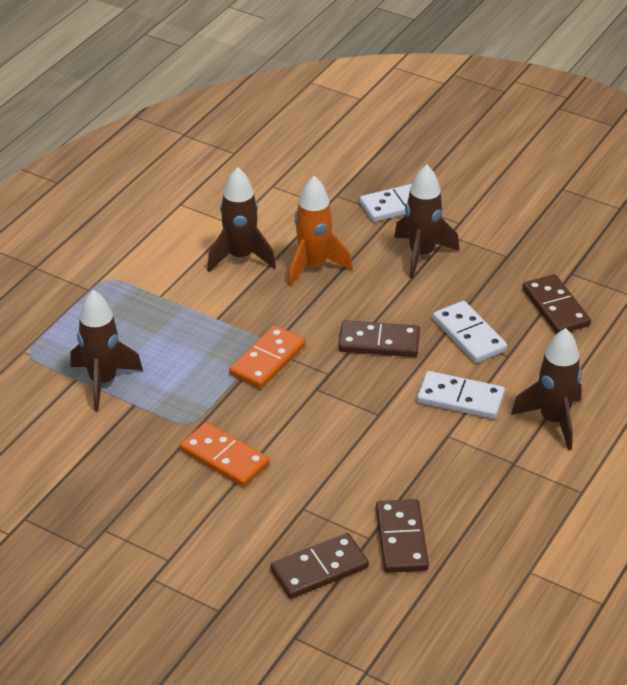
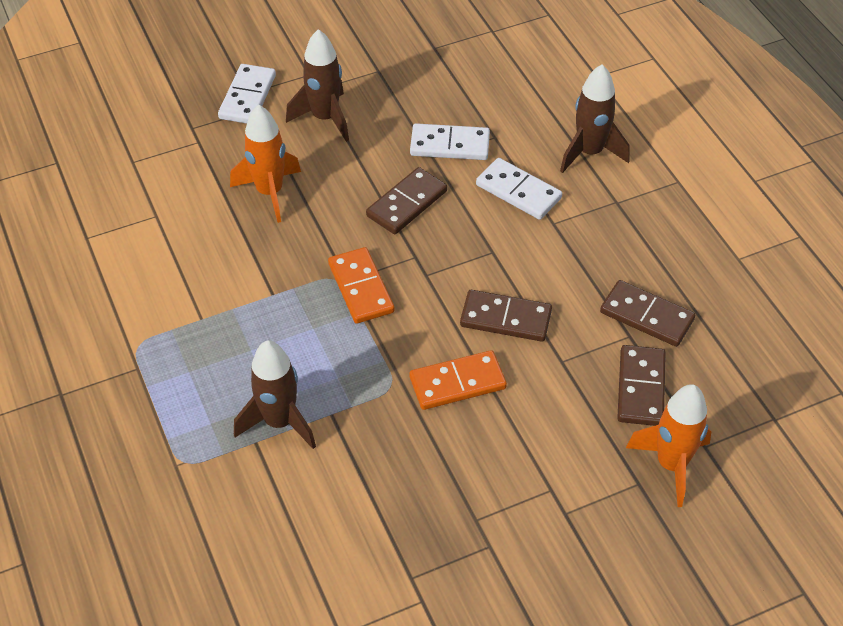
camera: 55 degrees left, 10 degrees up
(241, 257) = (207, 234): brown rocket -> none
(256, 623) = (671, 464): none -> orange rocket
(460, 398) = (518, 192): white domino -> white domino turned 75 degrees clockwise
(555, 307) = (465, 79): brown domino -> brown domino (505, 319)

